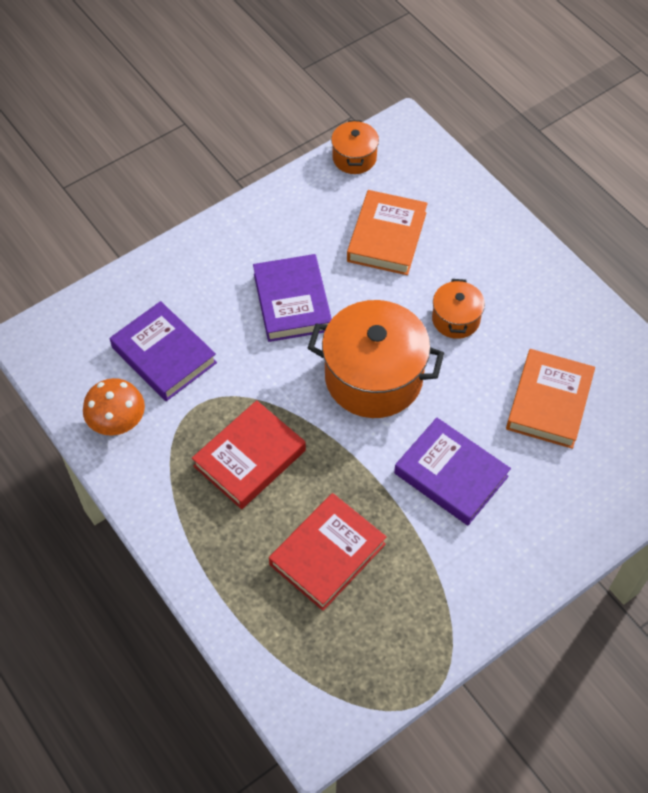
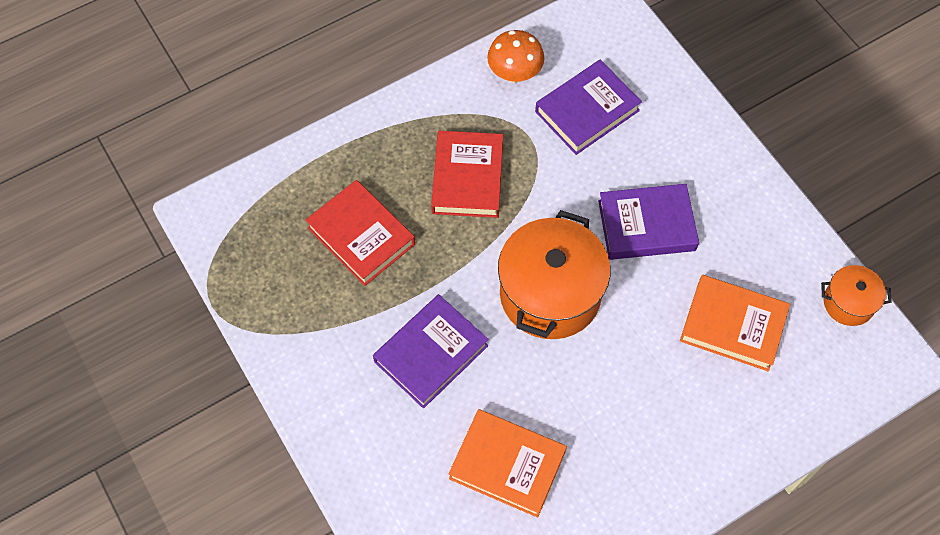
camera: 95 degrees right, 5 degrees up
(249, 458) = (467, 178): red book -> red book turned 45 degrees clockwise
(455, 319) = (619, 384): orange pot -> none

